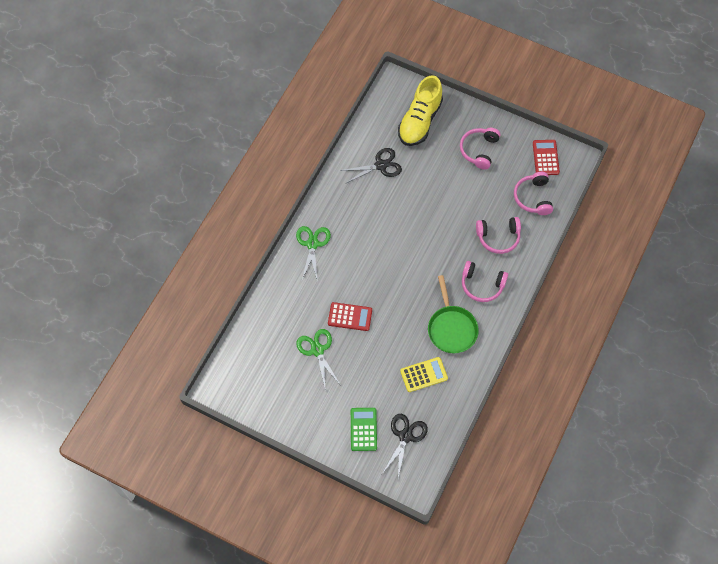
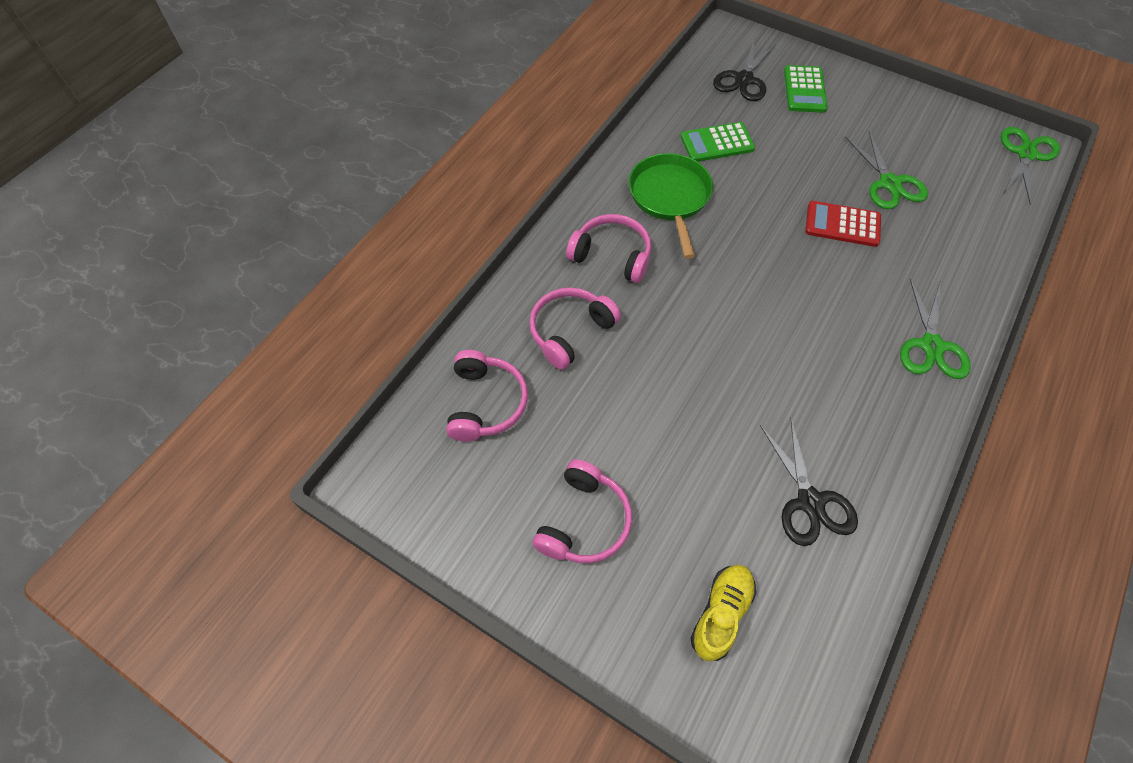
camera: 175 degrees left, 5 degrees down
(226, 381) = (1026, 154): none -> green scissors
(381, 165) = (810, 502): black scissors -> black scissors turned 90 degrees counterclockwise
(420, 121) = (721, 614): yellow shoe -> yellow shoe, size x0.57
(423, 374) = (717, 143): yellow calculator -> green calculator
(498, 237) = (570, 331): pink headphones -> pink headphones turned 45 degrees counterclockwise
(545, 158) = (437, 490): red calculator -> none

